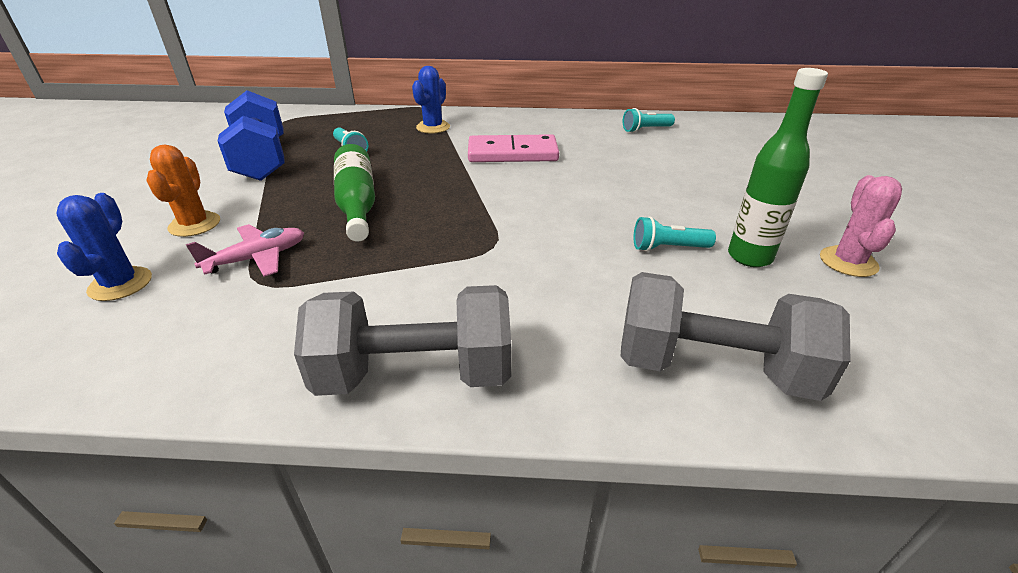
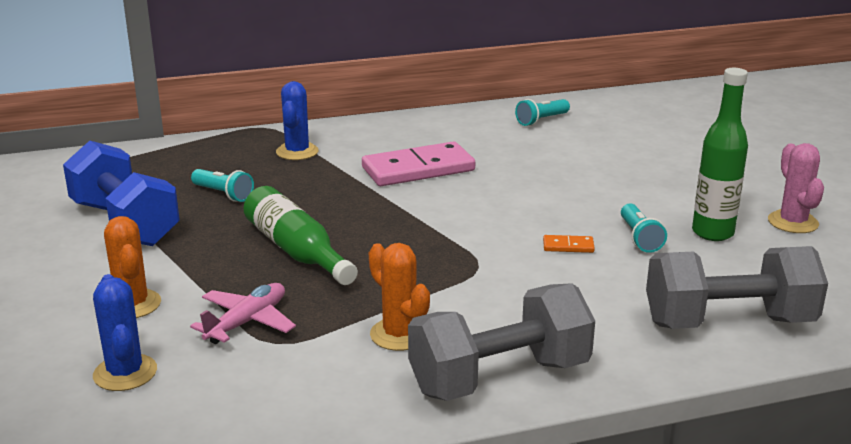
camera: 20 degrees left, 10 degrees down
(365, 300) = (399, 334): none -> orange cactus
(591, 243) = (568, 246): none -> orange domino
(668, 248) = (639, 238): turquoise flashlight -> turquoise flashlight turned 75 degrees counterclockwise

